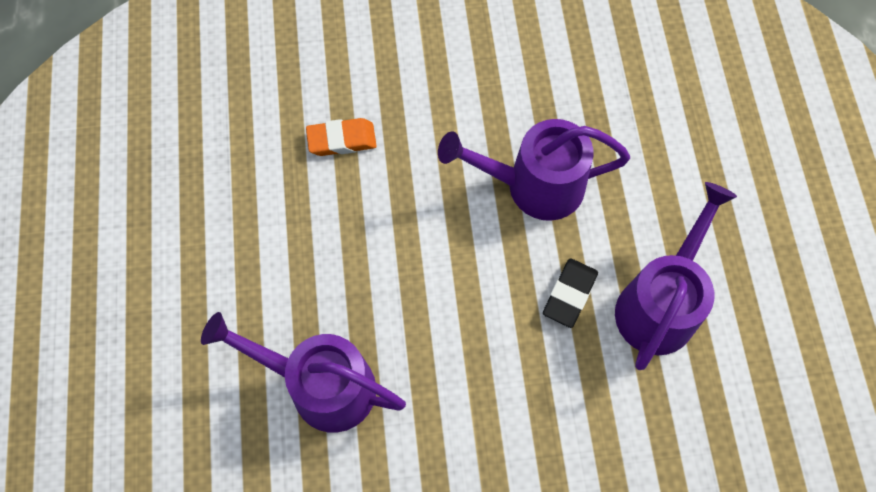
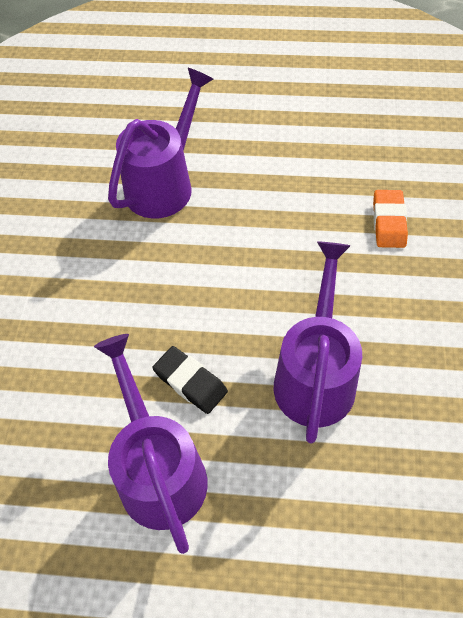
camera: 105 degrees right, 10 degrees down
(660, 302) = (158, 469): purple watering can -> purple watering can turned 150 degrees counterclockwise

